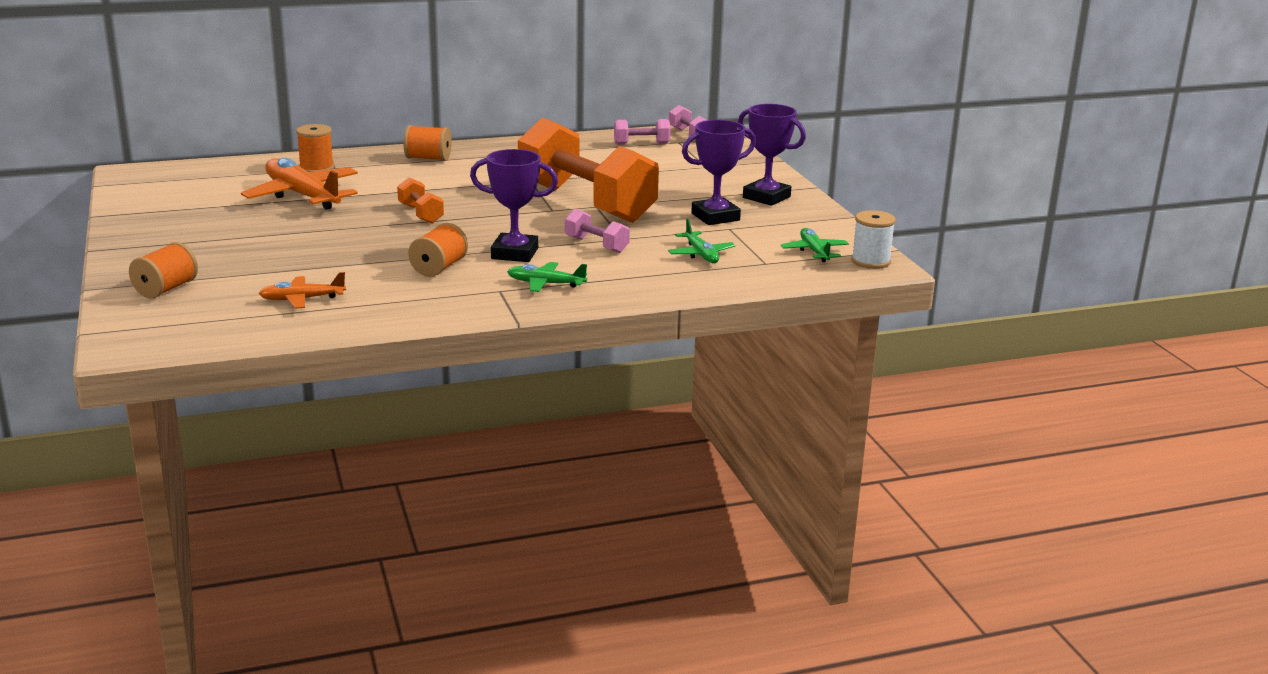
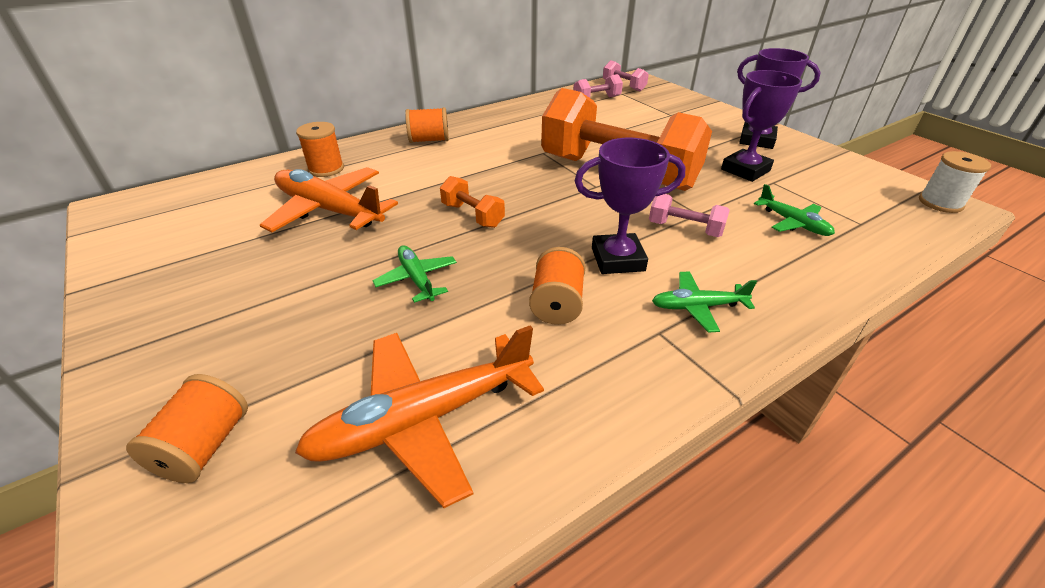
camera: 15 degrees left, 15 degrees up
(302, 299) = (425, 419): orange plane -> orange plane, size x1.92
(814, 252) = (880, 199): green plane -> green plane (417, 279)

